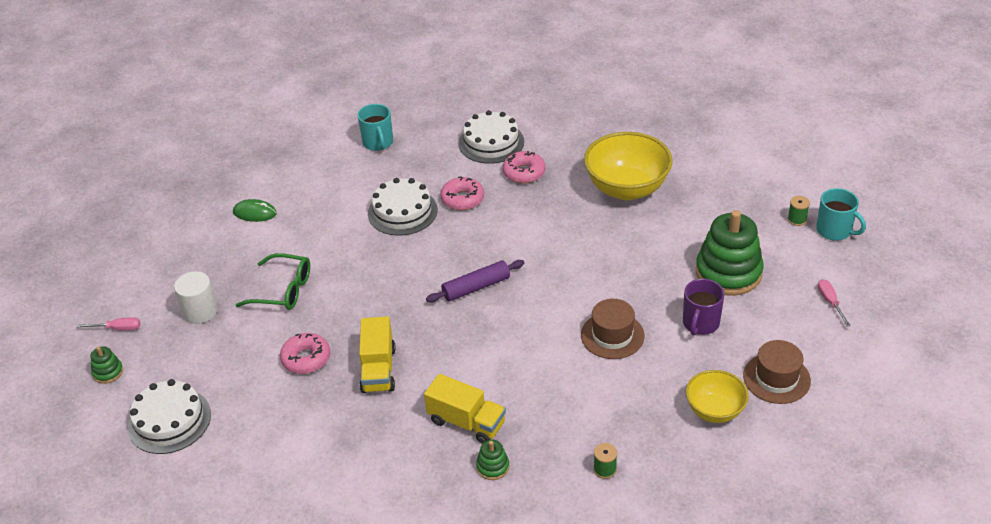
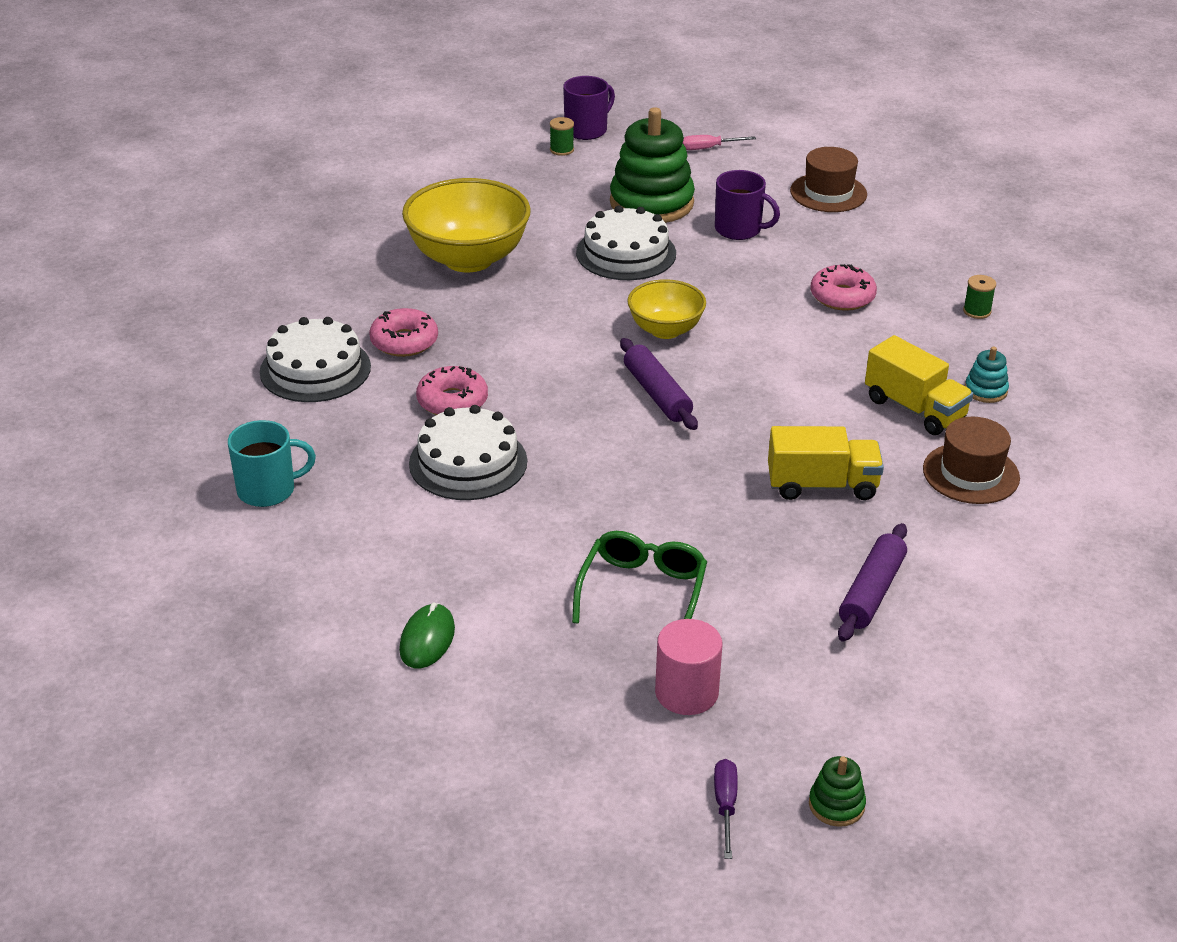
camera: 90 degrees left, 5 degrees down
(118, 328) = (725, 805): pink screwdriver -> purple screwdriver
(169, 420) = (941, 708): white cake -> white cake (626, 253)
(200, 311) = (686, 692): white cylinder -> pink cylinder
(272, 392) = (872, 592): none -> purple rolling pin
(306, 358) = (801, 559): pink donut -> pink donut (842, 297)
(466, 422) = (914, 409): yellow truck -> yellow truck turned 105 degrees clockwise
(493, 467) = (985, 390): green stacking toy -> turquoise stacking toy
(612, 335) = (758, 291): brown hat -> brown hat (971, 473)
(714, 411) = (880, 234): yellow bowl -> yellow bowl (665, 330)
(835, 230) = (587, 130): turquoise mug -> purple mug

